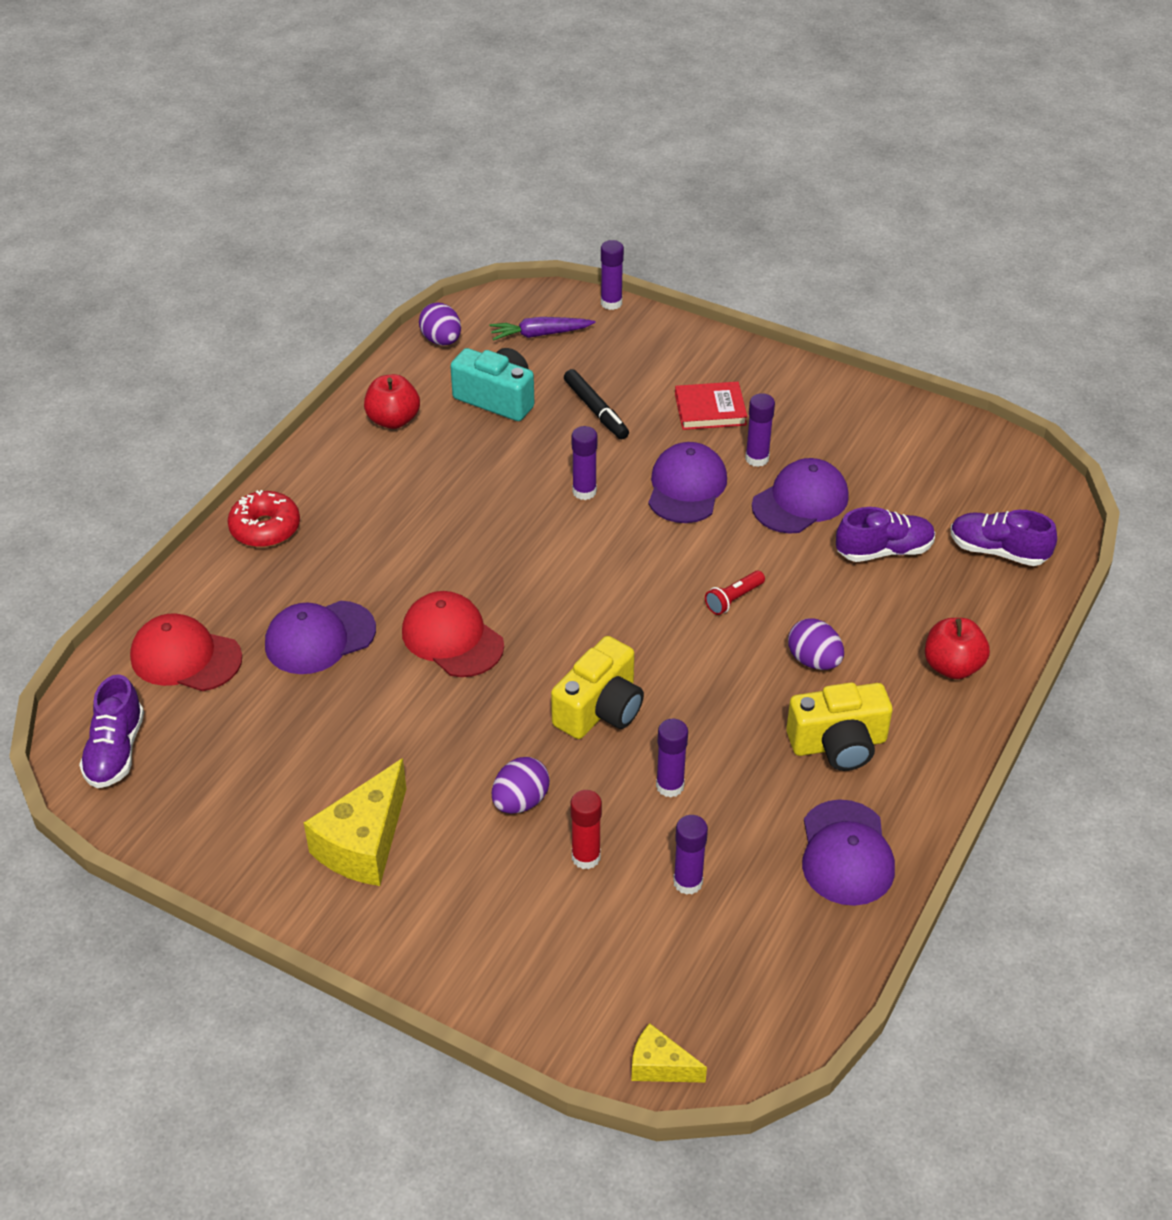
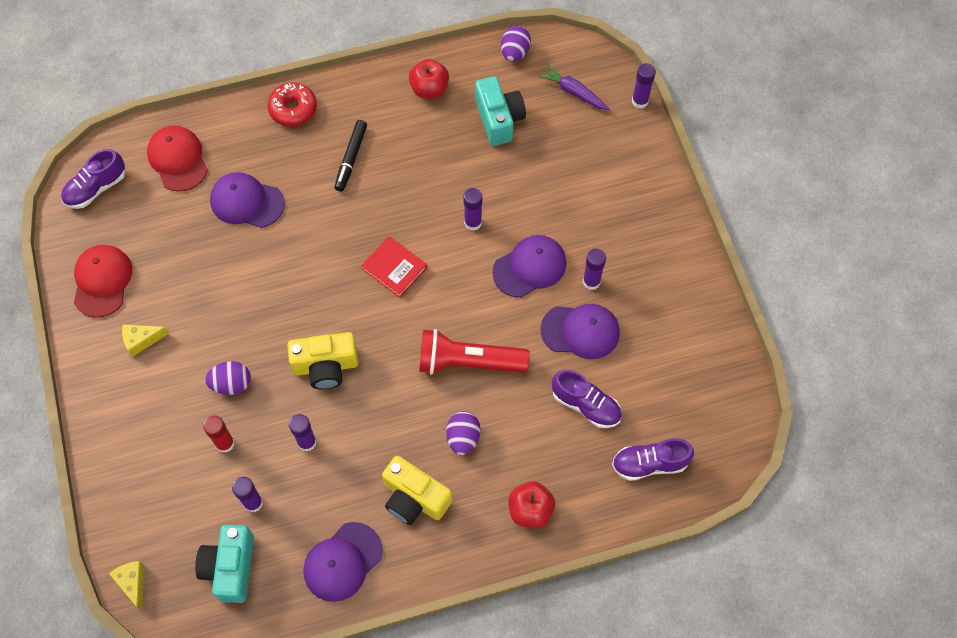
camera: 45 degrees right, 20 degrees up
(364, 843) = (142, 340): yellow cheese -> yellow cheese, size x0.55
(452, 638) = (305, 258): red cap -> red cap (102, 281)
(596, 410) = (542, 172): black marker -> black marker (351, 158)
(710, 409) = (606, 225): red book -> red book (394, 268)
(733, 599) = (468, 362): red flashlight -> red flashlight, size x2.23
(744, 957) = (230, 567): none -> turquoise camera
(998, 551) = (649, 464): purple shoe -> purple shoe turned 75 degrees counterclockwise

